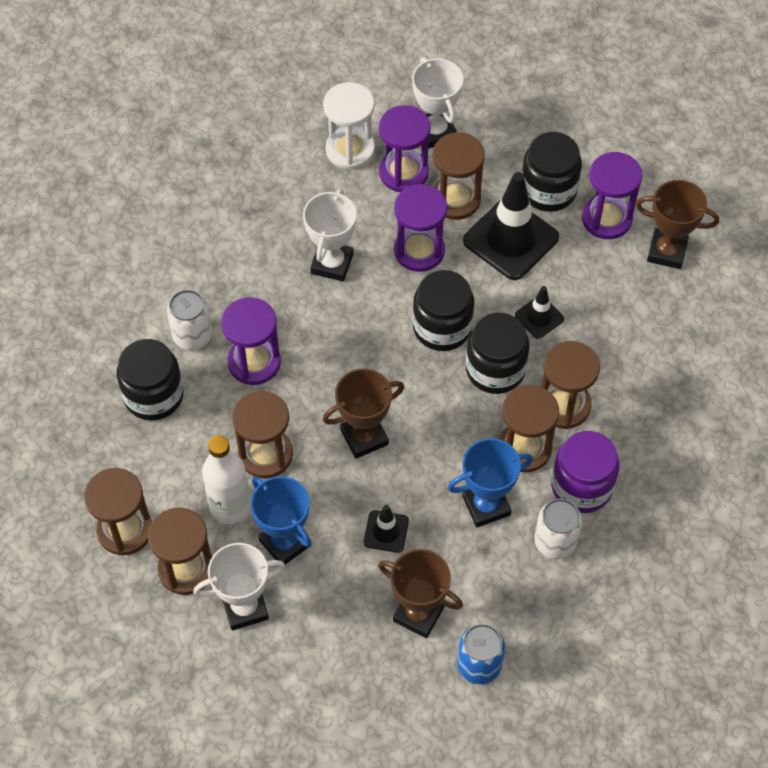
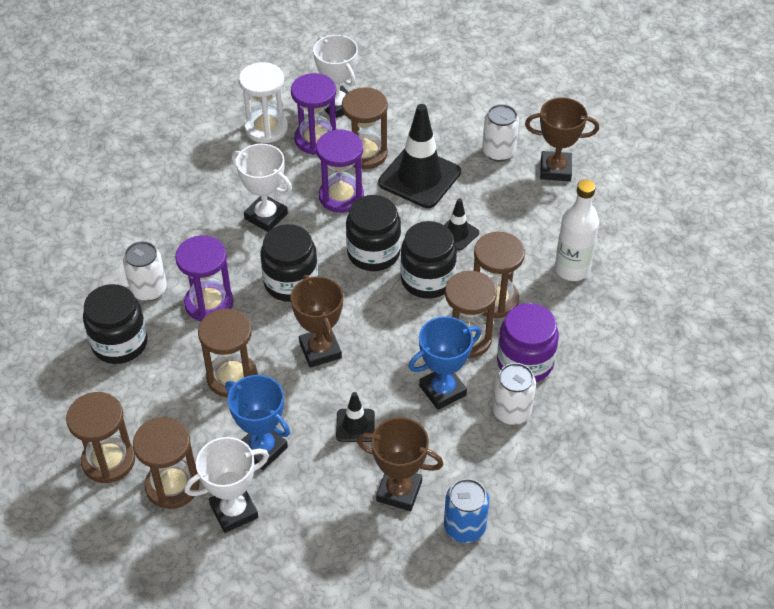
camera: 10 degrees left, 10 degrees down
(230, 506) = (206, 426): white bottle -> white bottle (572, 269)
(332, 263) = (266, 216): white trophy -> white trophy turned 60 degrees counterclockwise
(364, 437) = (320, 350): brown trophy -> brown trophy turned 75 degrees counterclockwise
(548, 190) = (444, 137): black jar -> black jar (291, 282)
(606, 219) = (498, 152): purple hourglass -> white can

